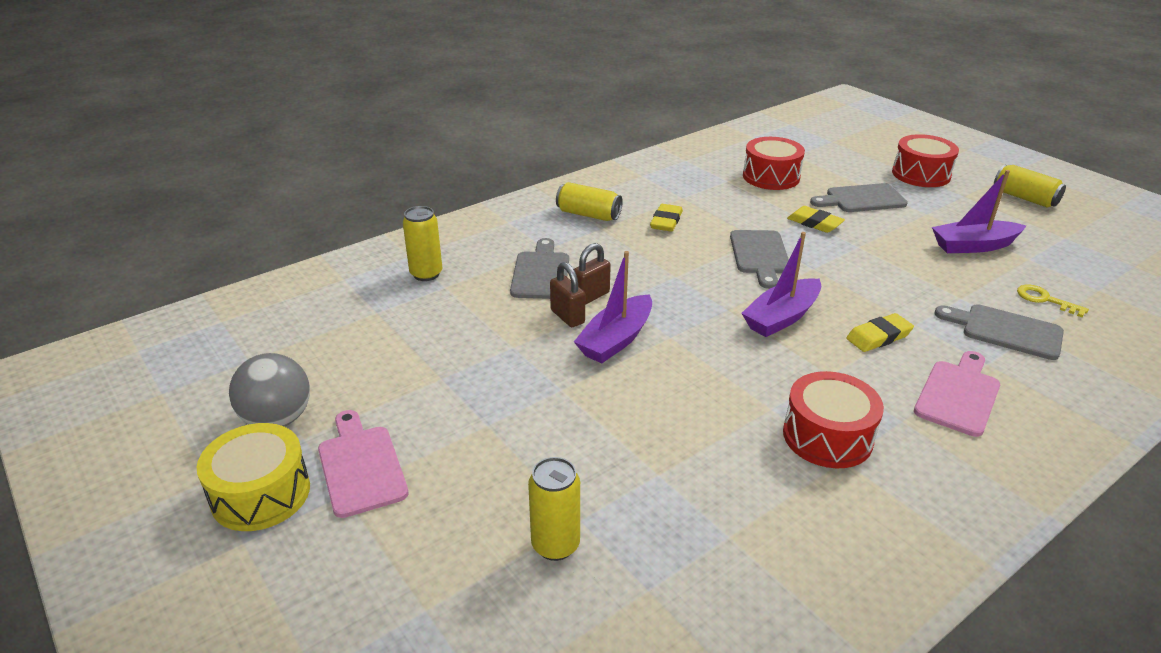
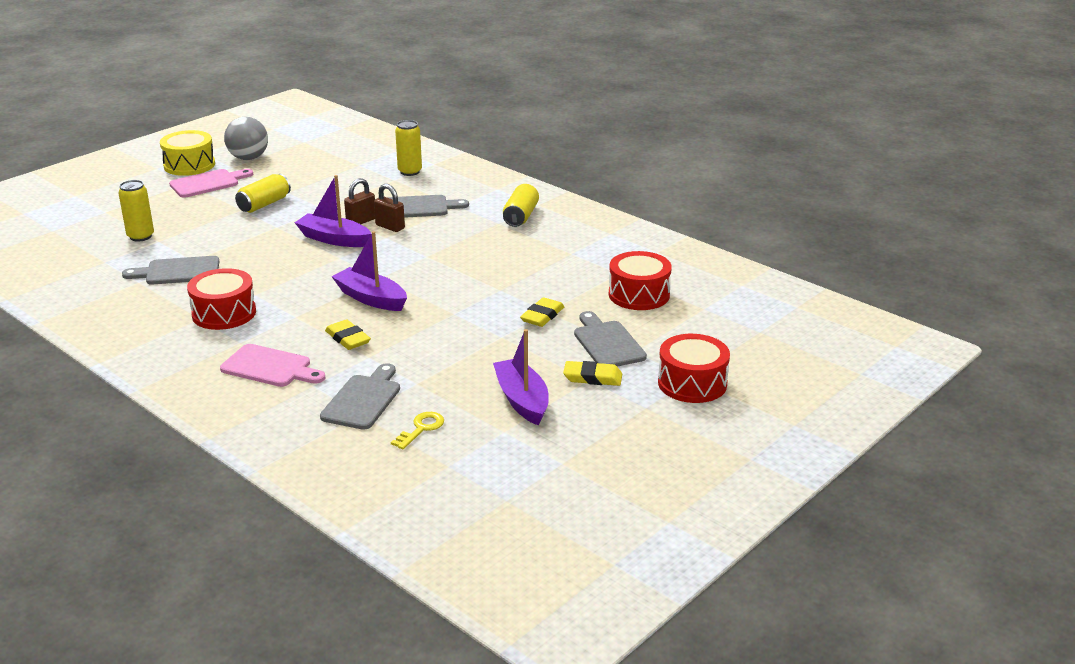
camera: 80 degrees right, 5 degrees down
(666, 221) = (520, 248): yellow eraser -> yellow eraser (592, 377)
(760, 255) = (470, 289): grey cutting board -> grey cutting board (178, 271)
(1024, 198) = (658, 449): yellow can -> yellow can (264, 204)

